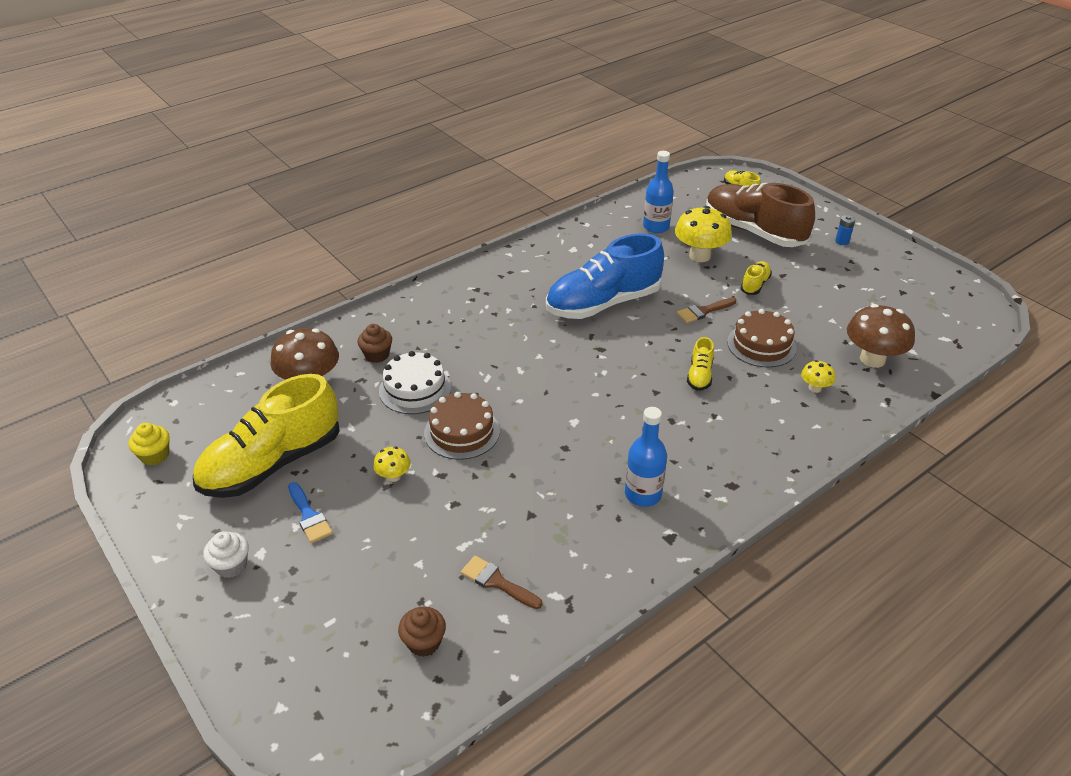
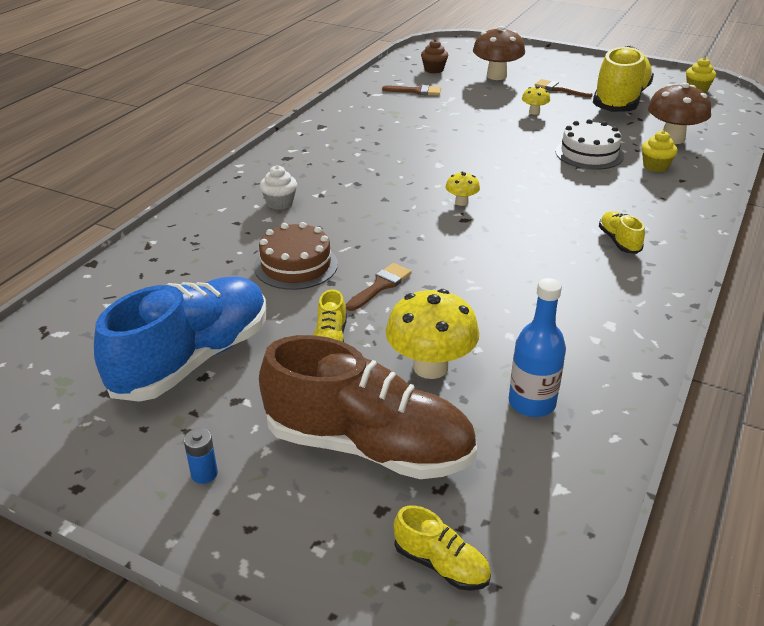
camera: 155 degrees right, 5 degrees down
(231, 565) = (570, 68): white cupcake -> white cupcake (280, 203)
(309, 516) = (559, 89): blue brush -> brown brush
(377, 355) = (655, 166): brown cupcake -> yellow cupcake
(462, 432) = (518, 140): brown cake -> none
(603, 303) = (503, 263): blue shoe -> blue shoe (193, 359)
(643, 494) = (352, 139): blue bottle -> none
(699, 375) = (350, 221): yellow shoe -> yellow shoe (619, 241)
(814, 388) = (227, 238): yellow mushroom -> yellow mushroom (461, 202)
(872, 359) = (161, 282): brown mushroom -> brown mushroom (496, 76)

